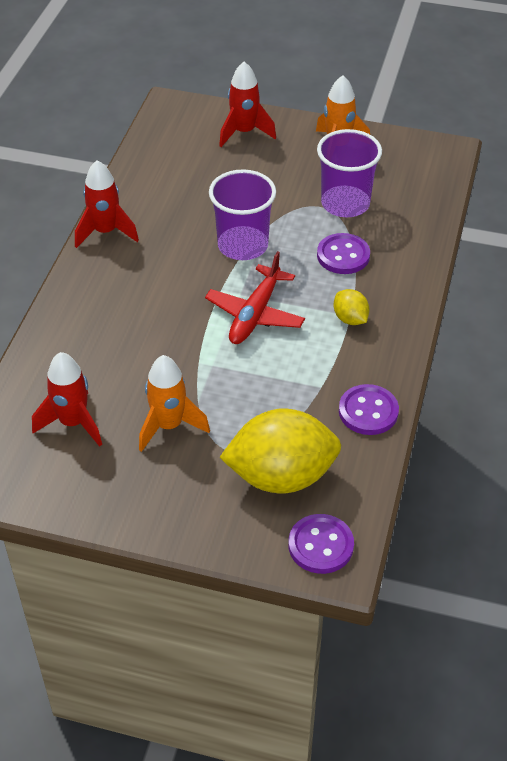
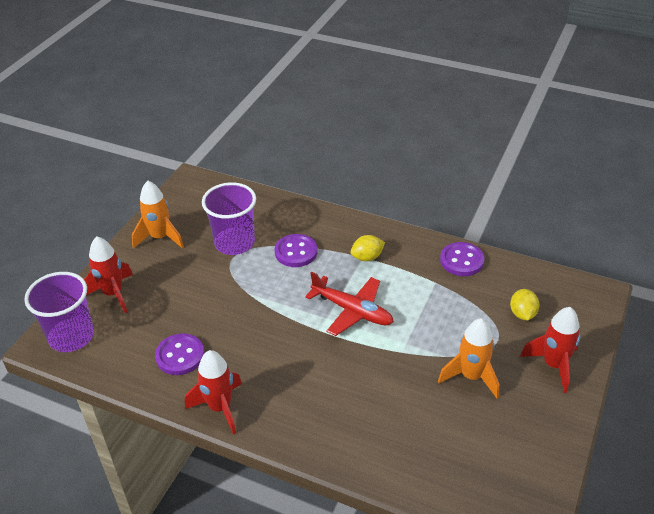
camera: 80 degrees left, 5 degrees down
(73, 423) = (465, 444): red rocket -> red rocket (553, 365)
(243, 245) = (267, 310): purple cup -> purple cup (71, 336)
(281, 476) = (522, 314): yellow lemon -> yellow lemon, size x0.45
(320, 545) = (583, 300): purple button -> purple button (180, 355)

